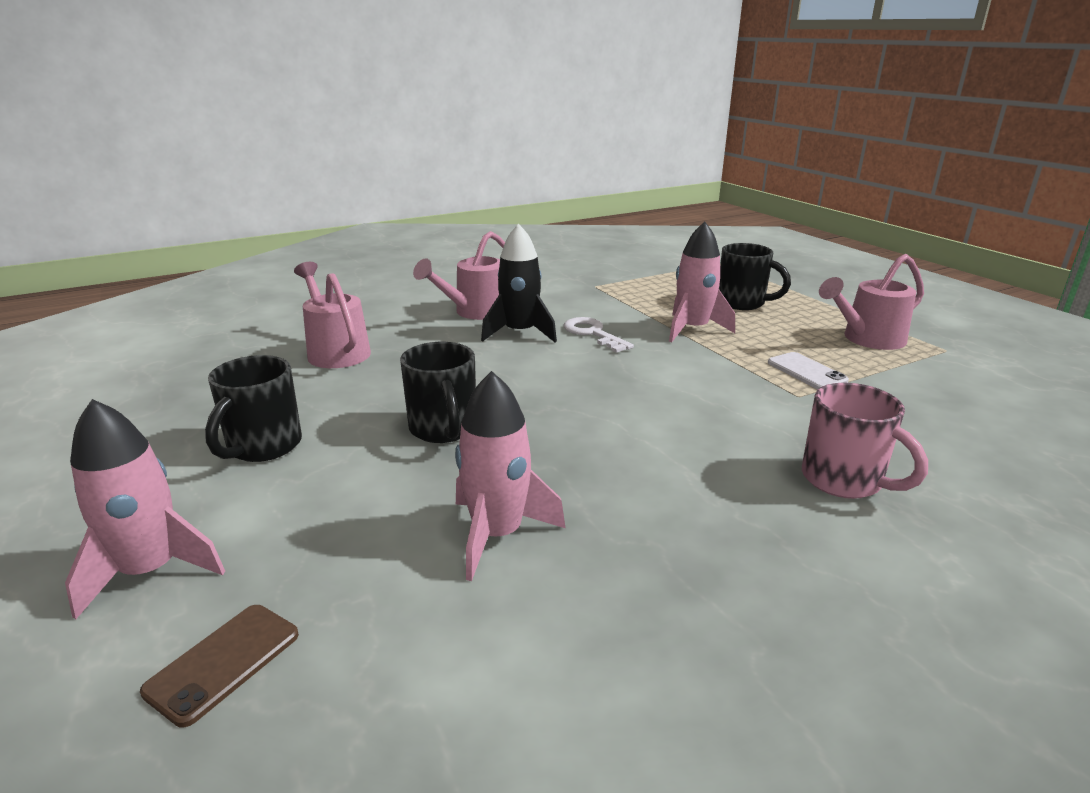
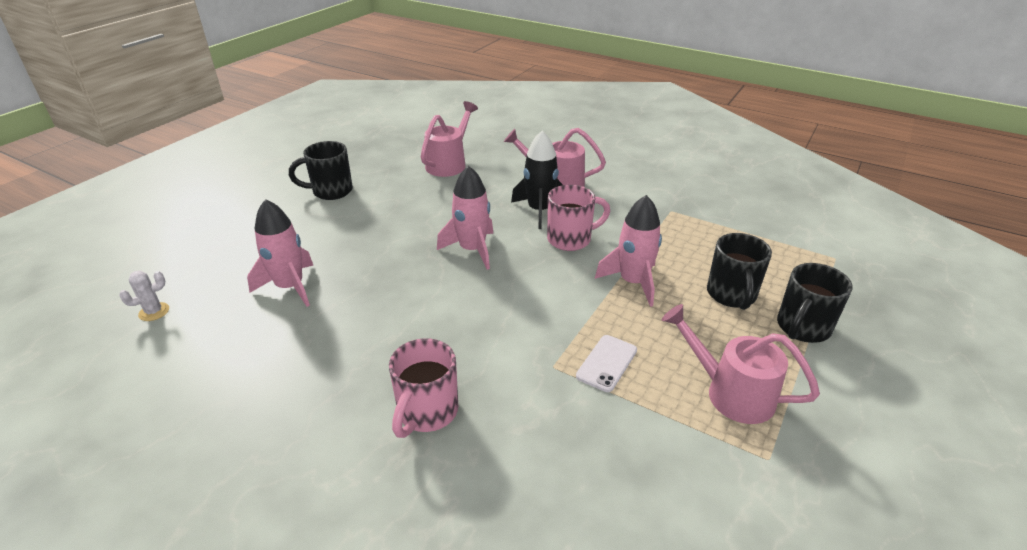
camera: 60 degrees right, 10 degrees up
(150, 571) = (225, 212): pink rocket -> pink rocket (472, 250)
(224, 662) = (178, 254): brown phone -> none
(413, 727) = (154, 312): none -> white cactus
(443, 429) = (383, 233): black mug -> black mug (802, 328)
(593, 334) = (571, 239): white key -> pink mug

